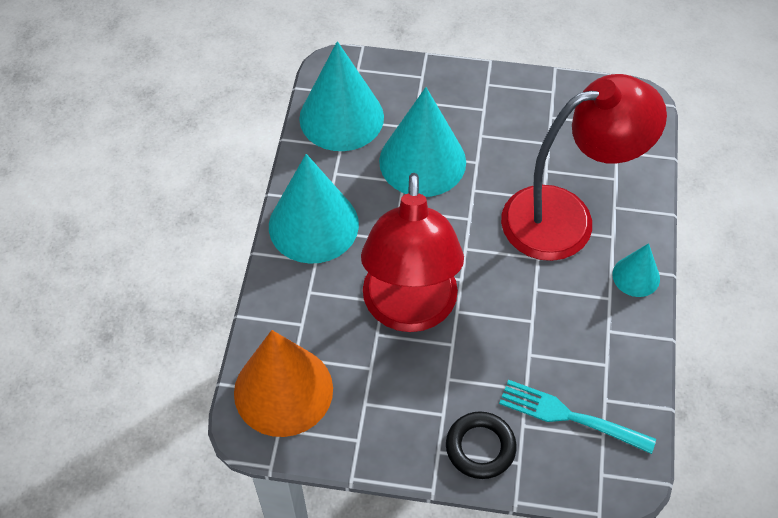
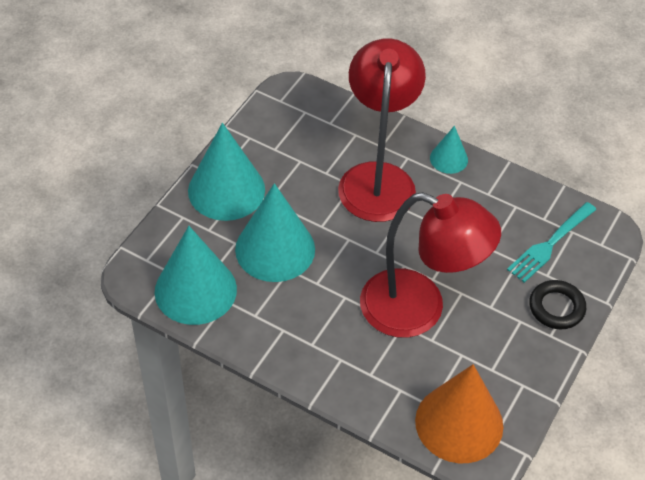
camera: 70 degrees left, 5 degrees down
(313, 225) = (303, 349): turquoise cone -> turquoise cone (226, 190)

